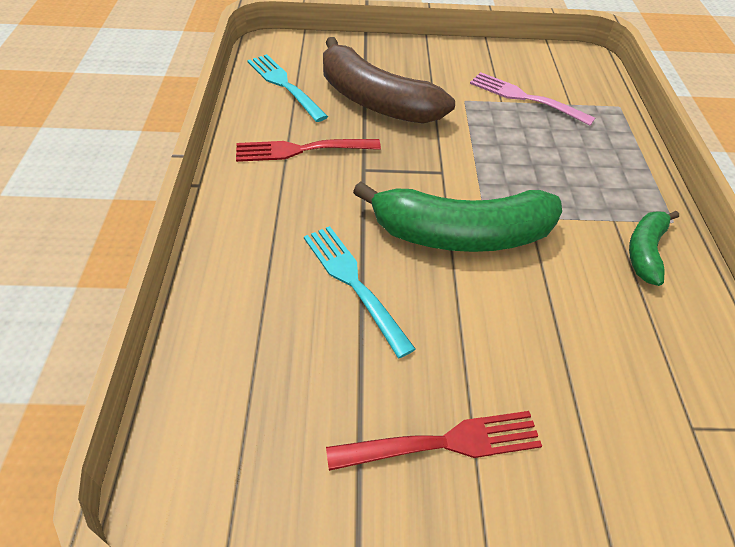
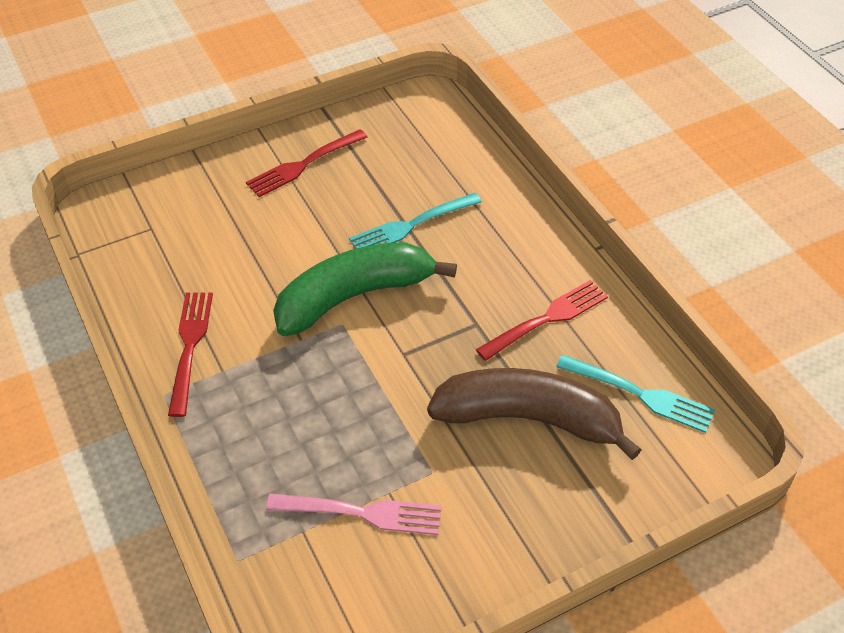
camera: 155 degrees right, 0 degrees up
(354, 284) = (412, 225): turquoise fork -> turquoise fork turned 120 degrees clockwise
(645, 251) = (190, 347): green banana -> red fork

